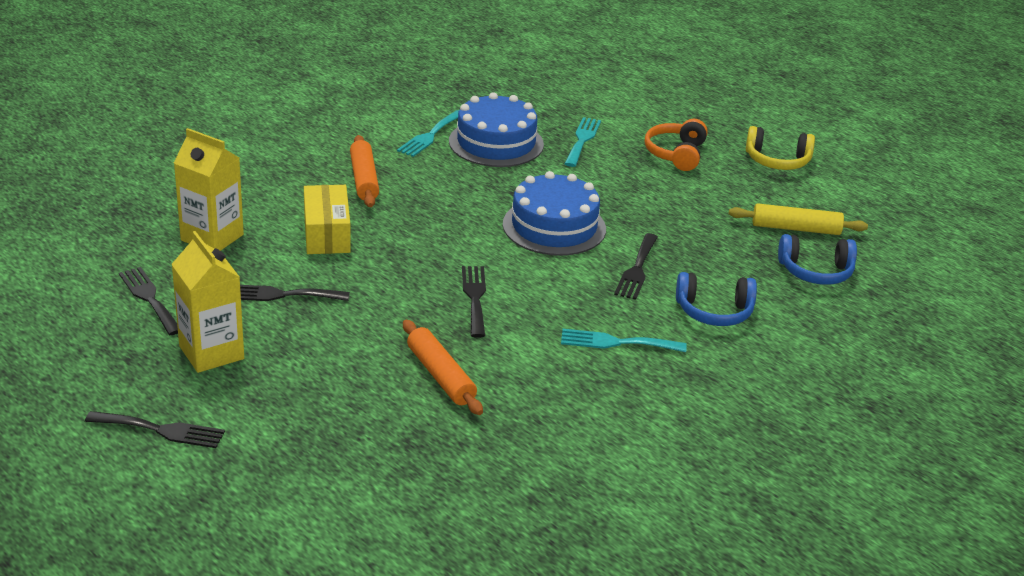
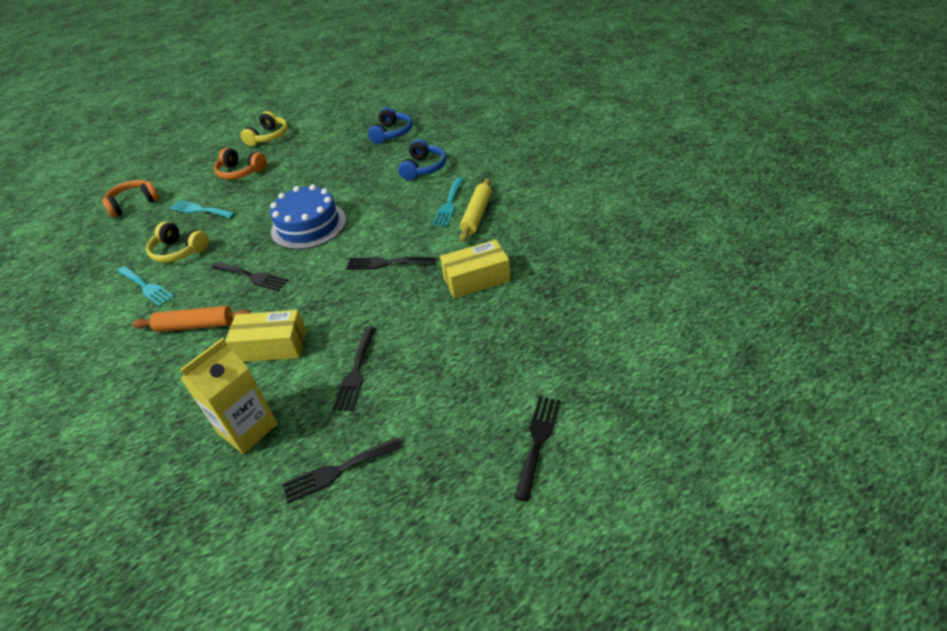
camera: 75 degrees left, 10 degrees up
(211, 352) = (432, 414): yellow carton -> none
(441, 376) = (476, 279): orange rolling pin -> yellow box
(496, 143) = (179, 251): blue cake -> yellow headphones
(591, 92) = (133, 204): none -> orange headphones
(637, 269) = (371, 193): black fork -> black fork (252, 277)
(796, 228) = (346, 136): yellow rolling pin -> yellow rolling pin (477, 215)

